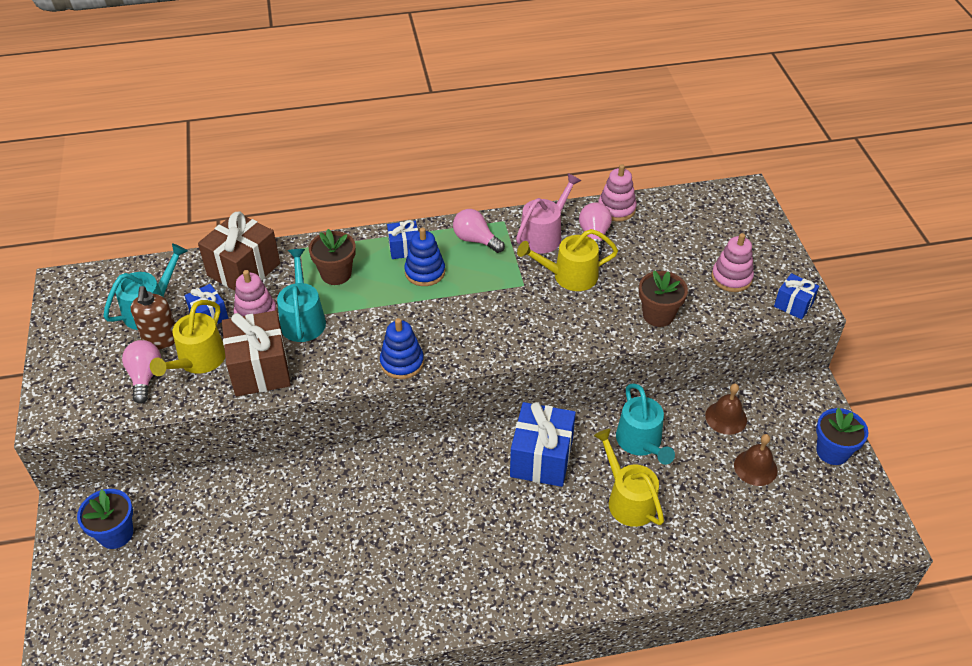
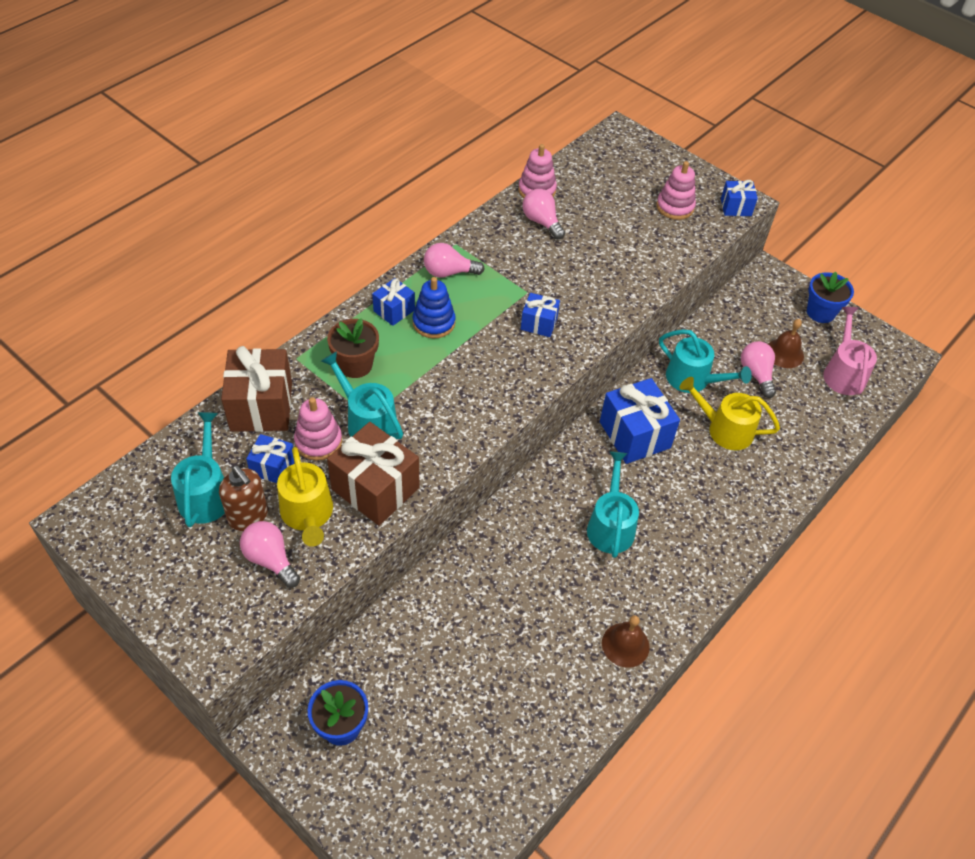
camera: 40 degrees left, 5 degrees up
(402, 362) = (494, 412): blue stacking toy -> none
(448, 517) = (610, 525): none -> turquoise watering can
(507, 314) = (539, 323): none -> blue gift
(544, 235) = (501, 240): pink watering can -> pink watering can (843, 373)
(569, 276) = (555, 266): yellow watering can -> none
(658, 315) = (652, 264): brown flower pot -> none
(707, 470) = (756, 374): none -> pink light bulb
(726, 417) = (732, 326): brown bell -> brown bell (625, 644)

